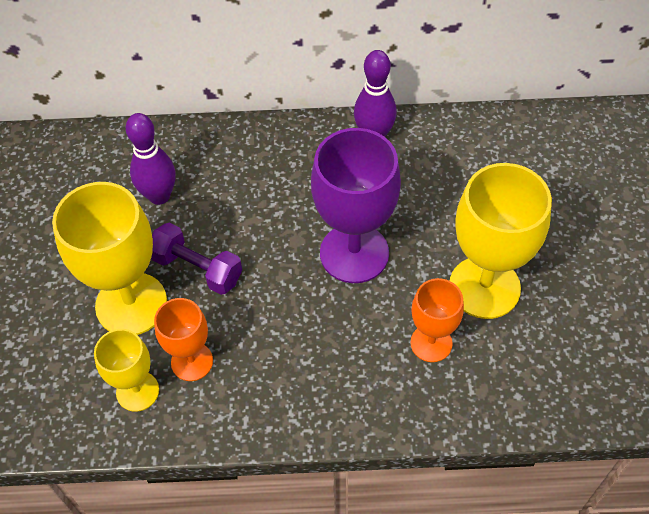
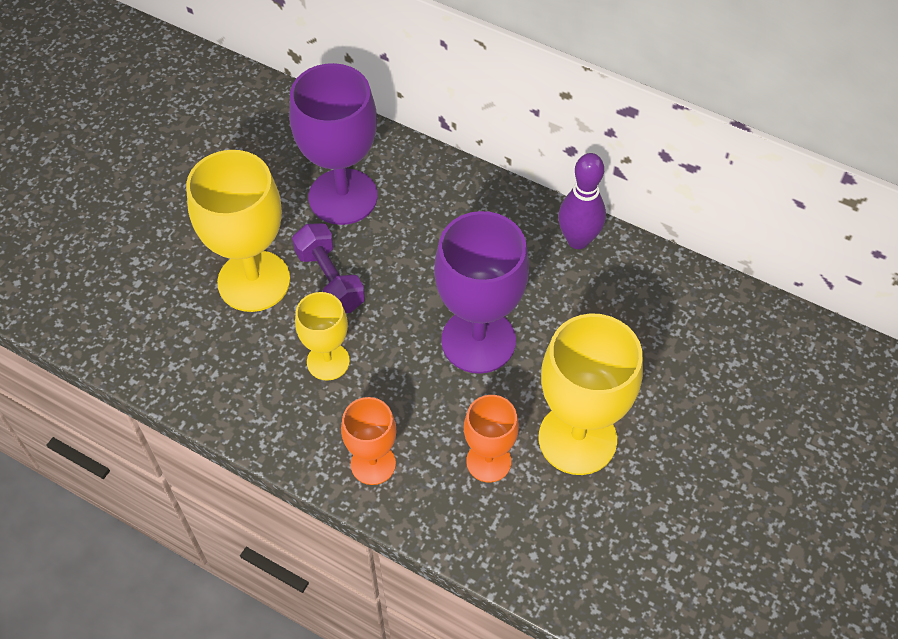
camera: 30 degrees right, 0 degrees up
(137, 391) = (208, 359): yellow goblet -> yellow goblet (328, 361)
(159, 196) = (343, 197): purple bowling pin -> purple goblet
(192, 361) = (269, 359): orange goblet -> orange goblet (373, 464)

